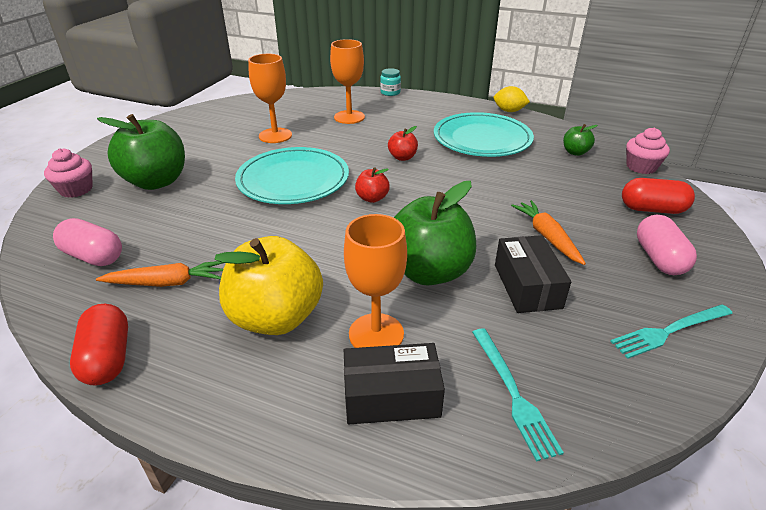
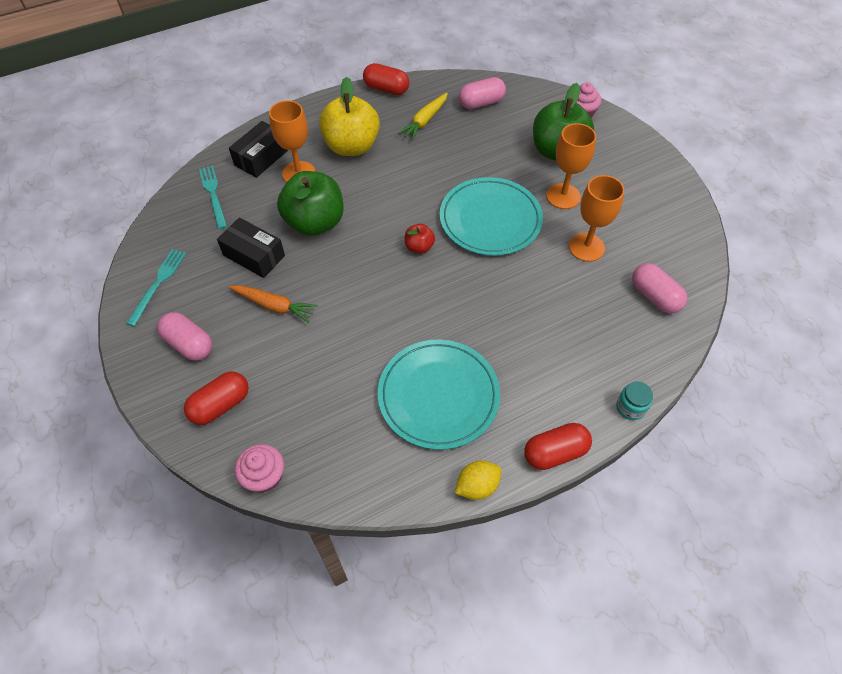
camera: 130 degrees right, 20 degrees up
(167, 283) = (425, 121): orange carrot -> yellow carrot
(294, 106) = (654, 296): none -> pink capsule
(349, 117) = (585, 324): orange goblet -> orange goblet (563, 196)
(402, 157) = (462, 307): red apple -> none
(452, 100) = (555, 452): none -> red capsule
(513, 393) = (213, 194): turquoise fork -> turquoise fork turned 45 degrees clockwise
(575, 152) = (340, 450): green apple -> none

